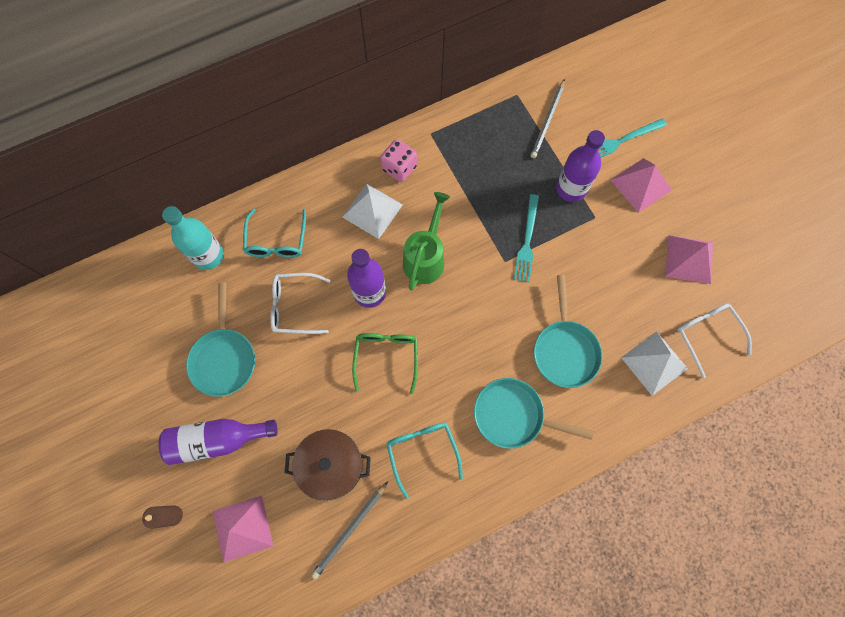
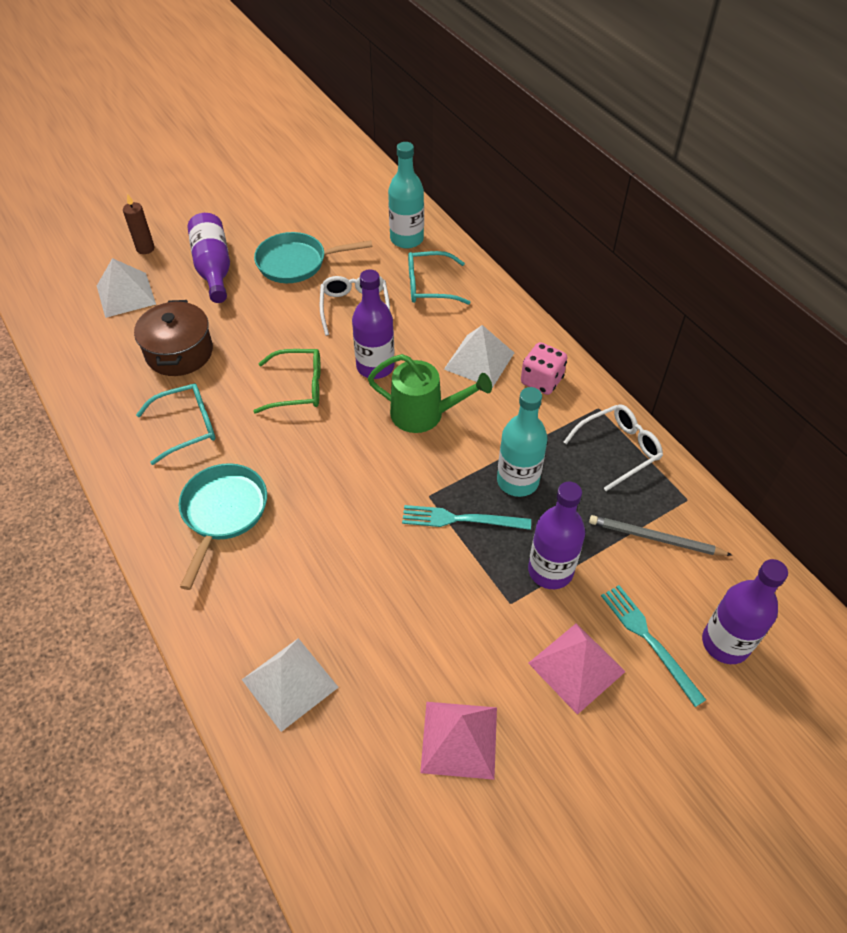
camera: 85 degrees right, 20 degrees down
(243, 528) = (126, 295): pink pyramid -> white pyramid
(350, 530) = (110, 373): grey pencil -> none
(495, 199) = (517, 481): none -> turquoise bottle
(565, 350) = (308, 568): turquoise pan -> none
(624, 99) = (725, 643): none -> purple bottle
(706, 334) = (335, 762): white glasses -> white glasses (619, 449)

